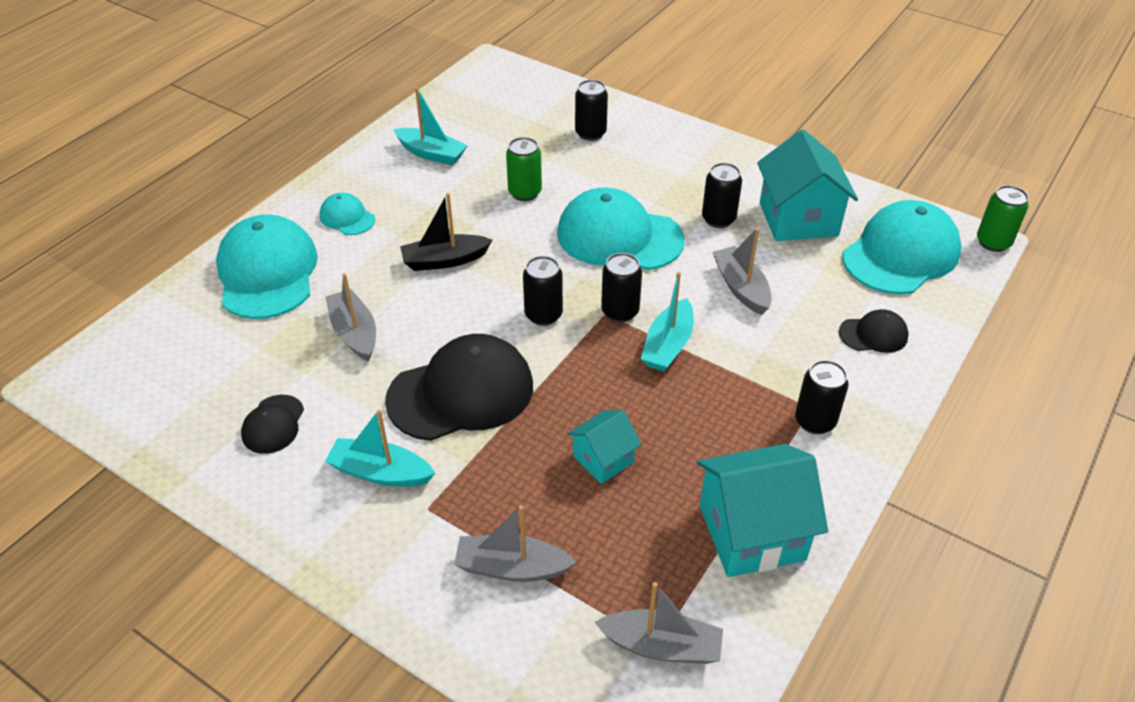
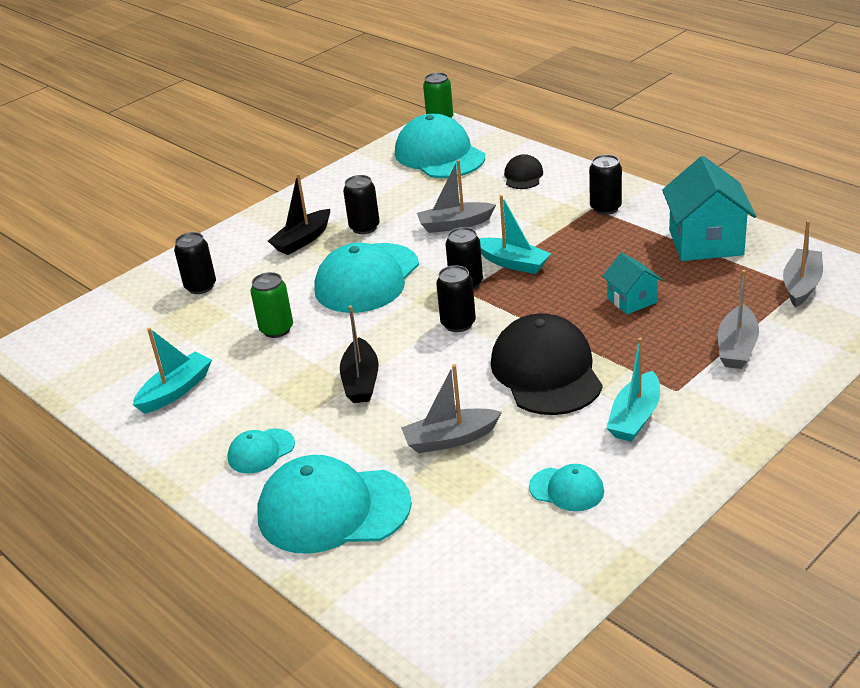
camera: 75 degrees left, 10 degrees down
(273, 424) = (567, 489): black cap -> turquoise cap
(684, 180) = (303, 240): none -> black boat
(798, 219) = (380, 192): turquoise house -> none

